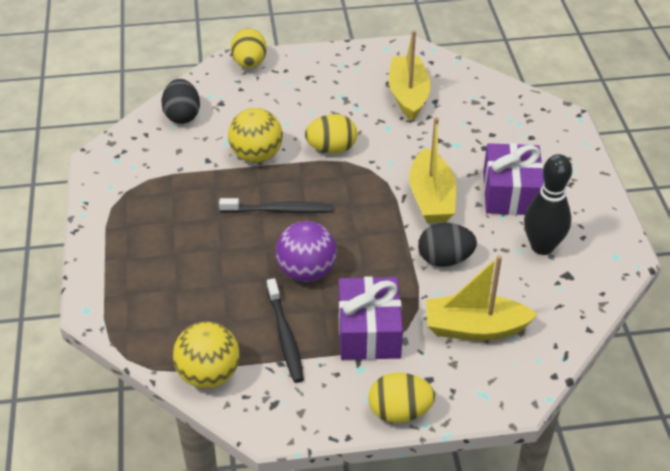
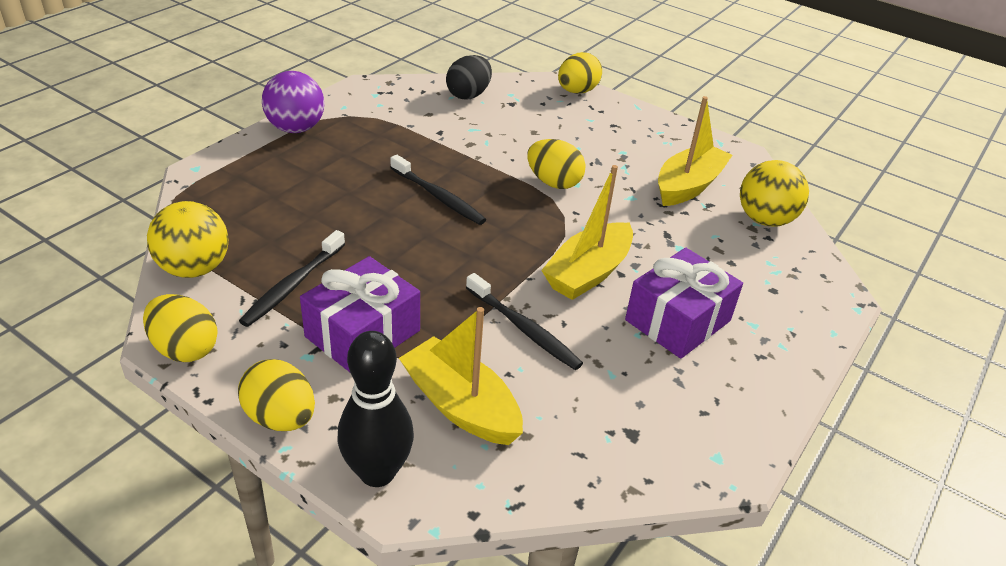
camera: 40 degrees right, 5 degrees down
(256, 155) = (482, 151): yellow ball -> yellow ball (765, 219)
(287, 423) = (185, 349): none -> yellow egg
(306, 271) = (387, 252): purple ball -> purple ball (296, 128)
(445, 259) = (523, 328): black egg -> black toothbrush
(542, 247) = (642, 388): black bowling pin -> black bowling pin (377, 472)

